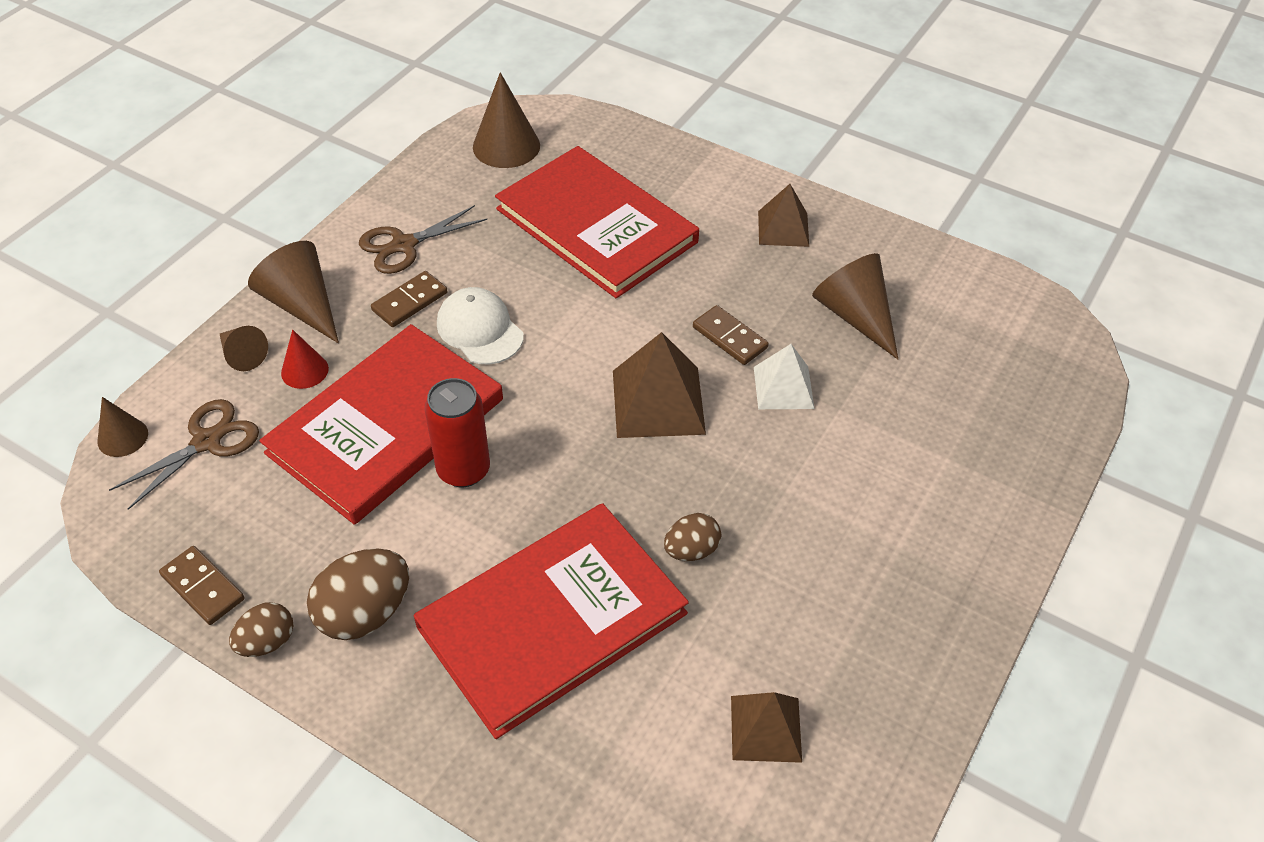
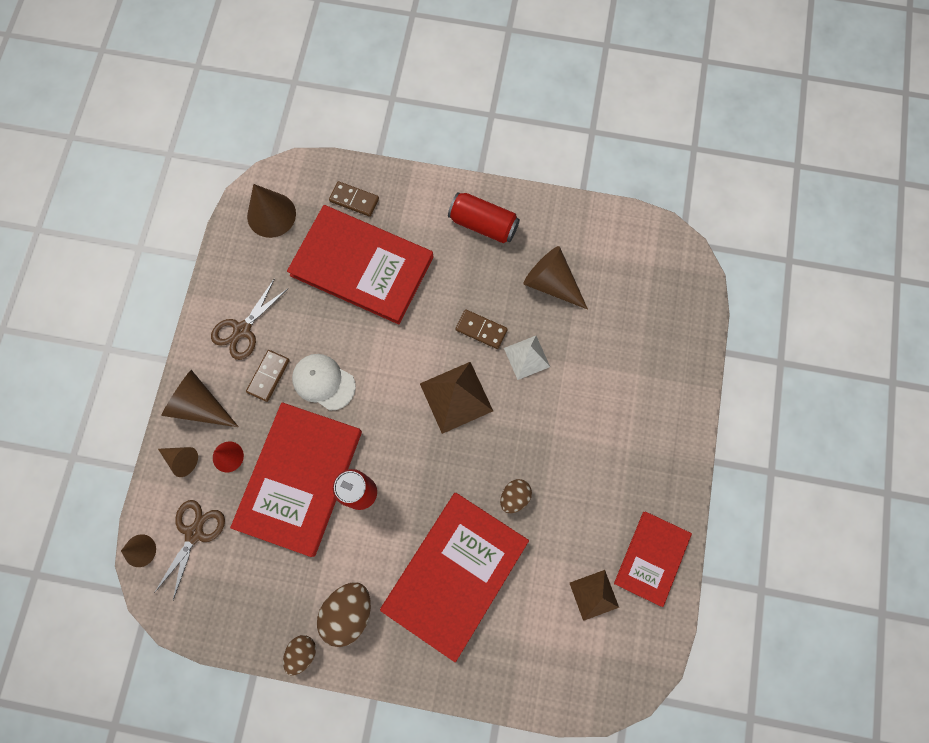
camera: 20 degrees left, 25 degrees up
(202, 587) = (246, 633): brown domino -> brown domino (354, 200)
(783, 228) = (483, 224): brown pyramid -> red can
(885, 710) = (652, 558): none -> red book

